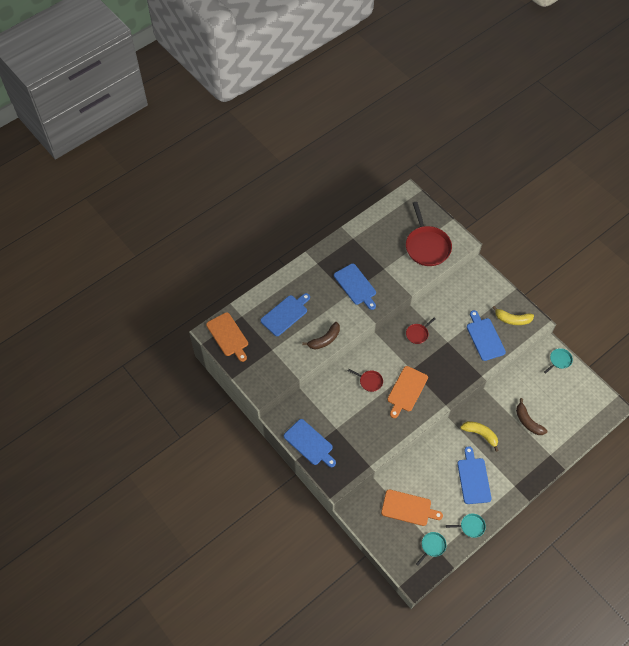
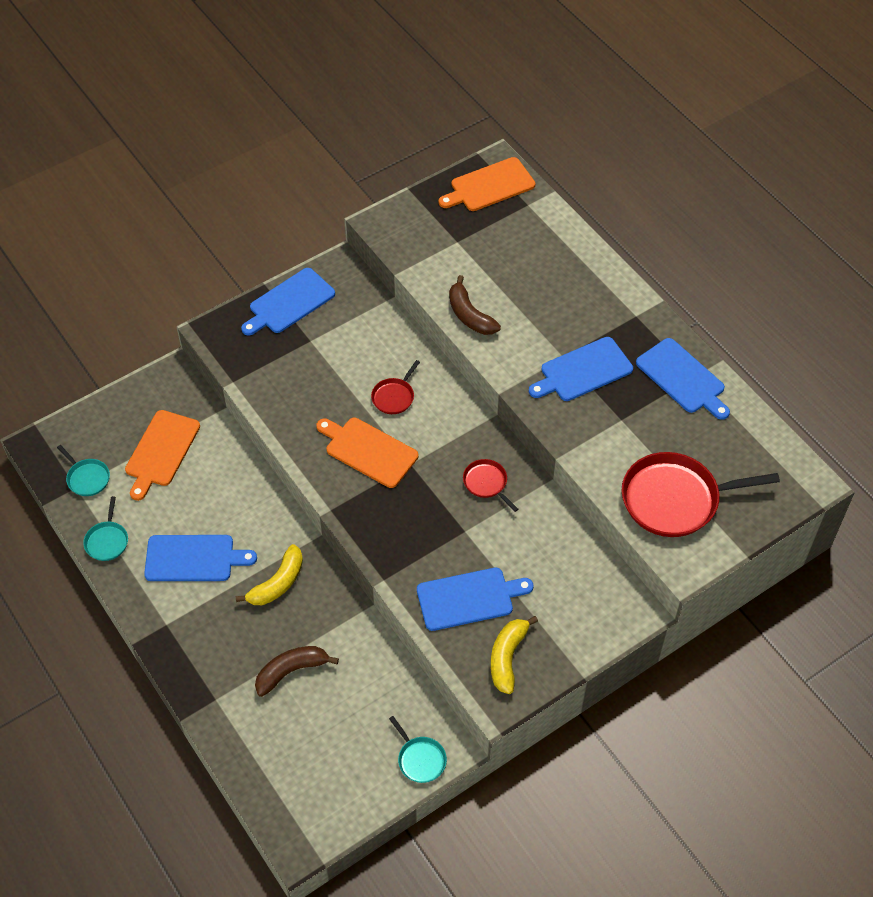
camera: 95 degrees right, 5 degrees down
(285, 314) = (527, 263): blue cutting board -> blue cutting board (682, 378)

